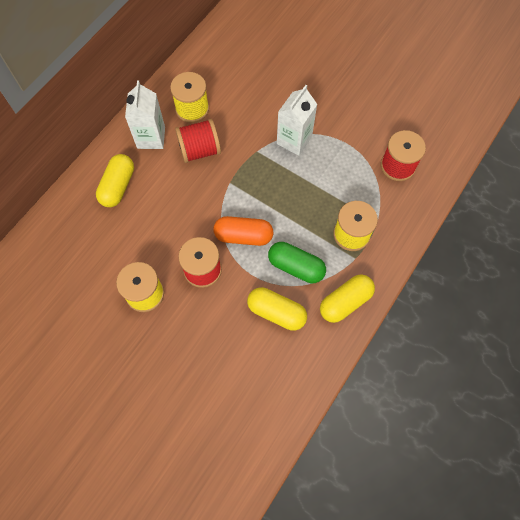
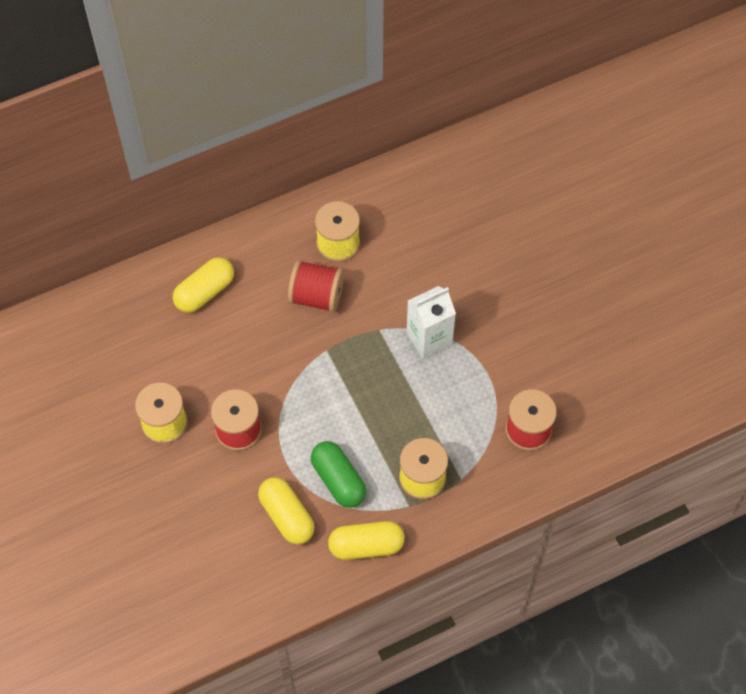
camera: 30 degrees right, 5 degrees down
(151, 137) = (272, 254): white carton -> none
(243, 236) = (304, 417): orange capsule -> none

